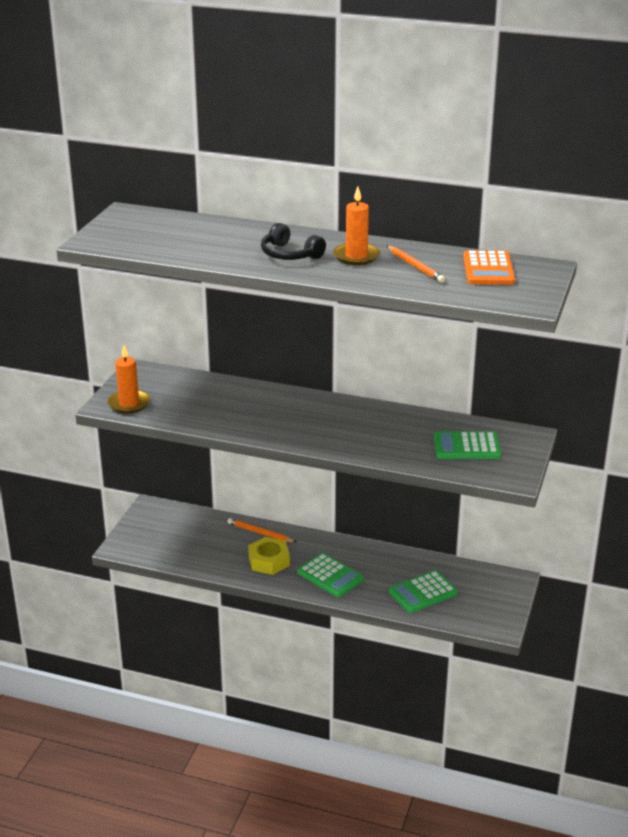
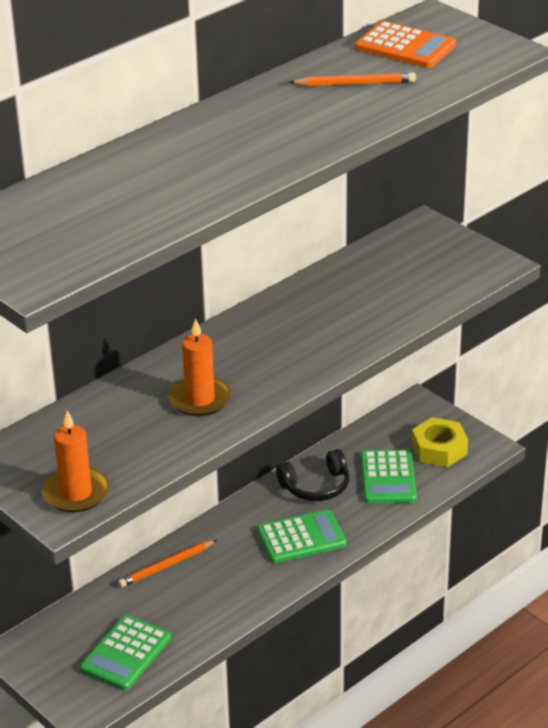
camera: 60 degrees left, 5 degrees up
(269, 561) = (231, 579): yellow nut -> yellow nut (439, 449)
(290, 254) = (239, 149): black headphones -> black headphones (316, 486)
(356, 256) = (290, 110): orange candle -> orange candle (200, 399)
(467, 447) = (412, 271): green calculator -> green calculator (126, 654)

